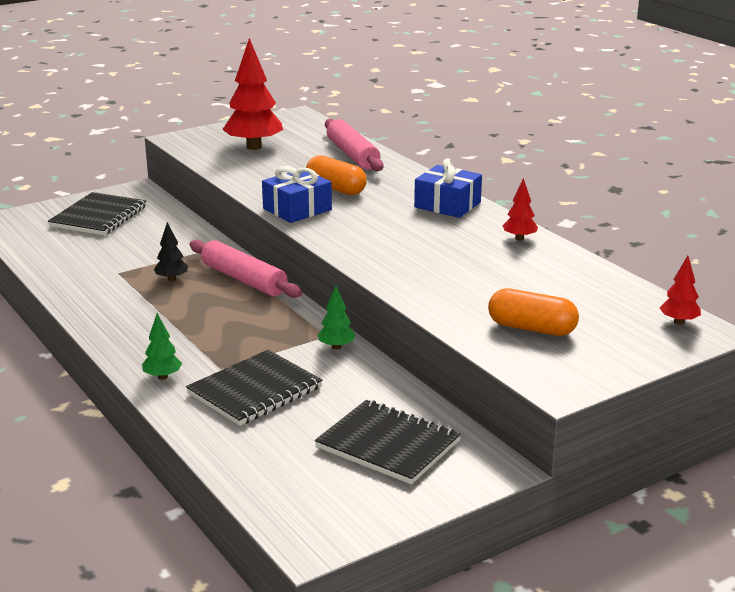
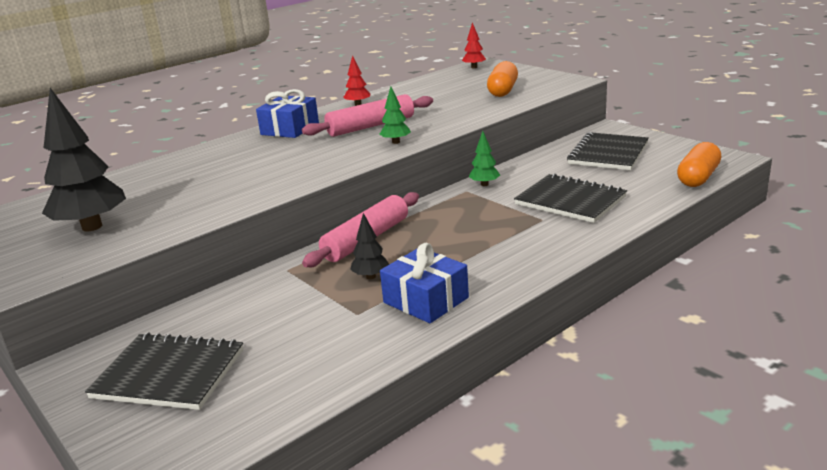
camera: 95 degrees left, 0 degrees up
(162, 377) = (573, 239): green tree -> green tree (396, 142)
(254, 147) = (92, 227): red tree -> black tree
(297, 209) = (299, 177): blue gift -> blue gift (426, 300)
(336, 189) = (244, 170): orange capsule -> orange capsule (698, 178)
(352, 155) = (146, 175): pink rolling pin -> pink rolling pin (371, 126)

